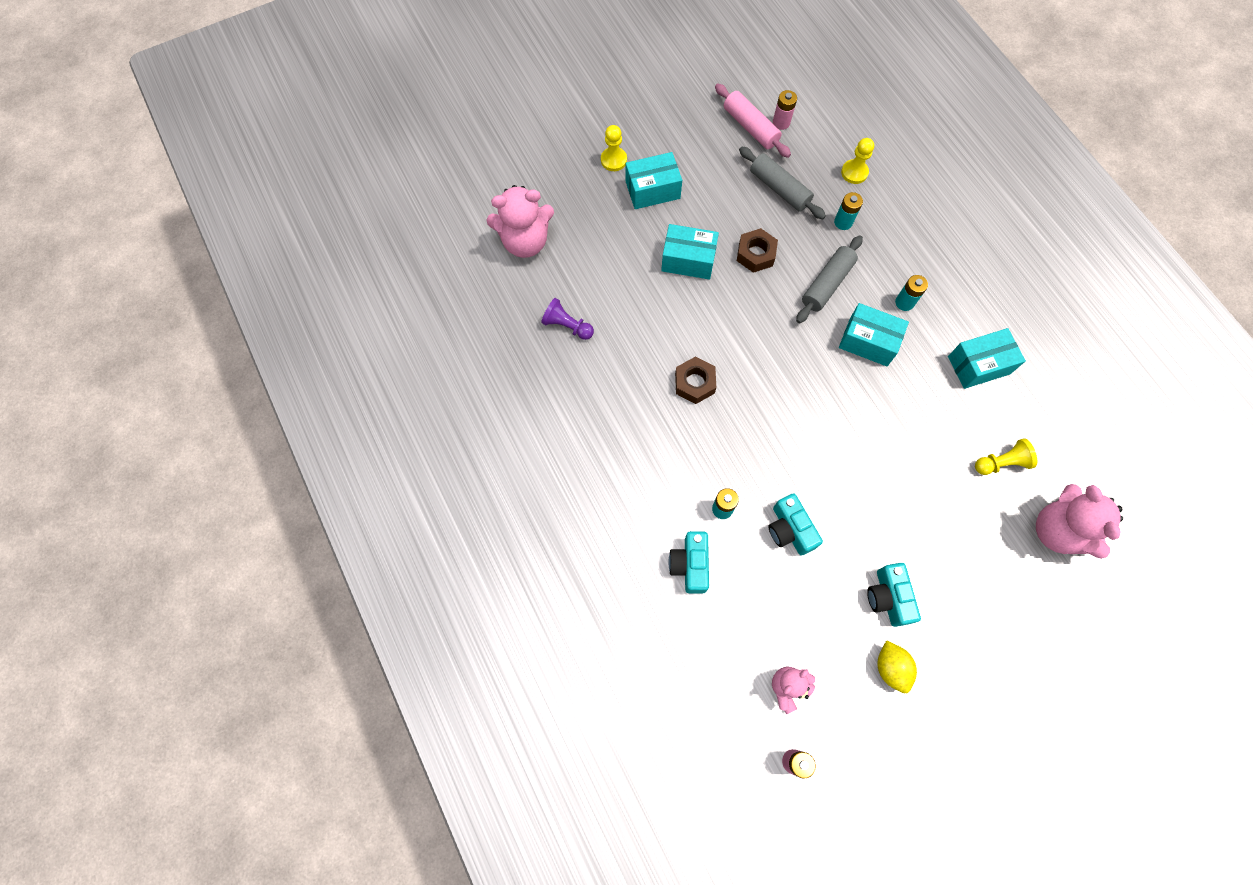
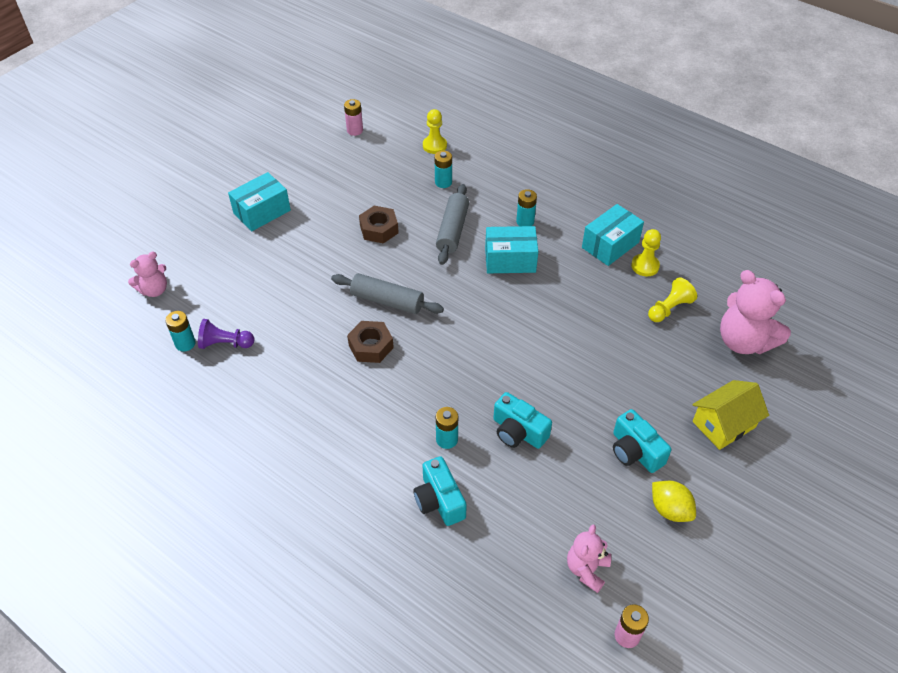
camera: 25 degrees left, 20 degrees down
(525, 241) = (154, 290): pink teddy bear -> pink teddy bear, size x0.58
(533, 311) = (185, 343): none -> turquoise battery
(614, 160) = (215, 201): yellow pawn -> yellow pawn (645, 266)
(688, 260) = (319, 253): turquoise box -> none
(750, 127) = (329, 141): pink rolling pin -> none
(779, 189) = (376, 176): grey rolling pin -> grey rolling pin (387, 301)
(987, 608) = (723, 424): none -> yellow house

